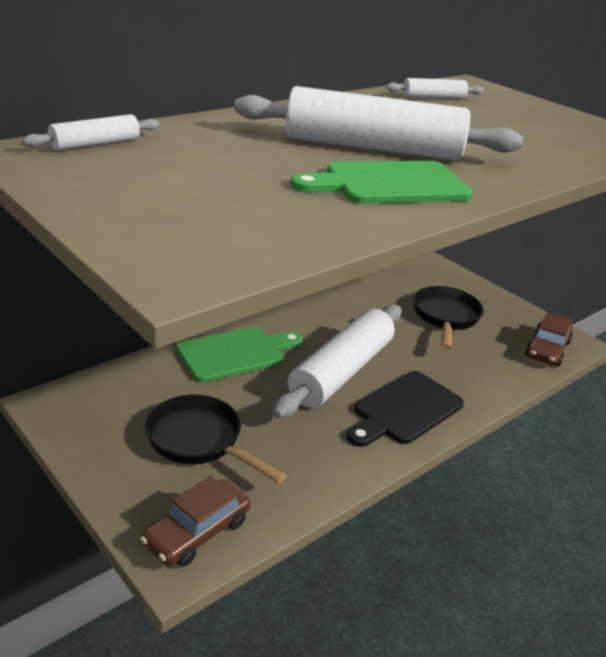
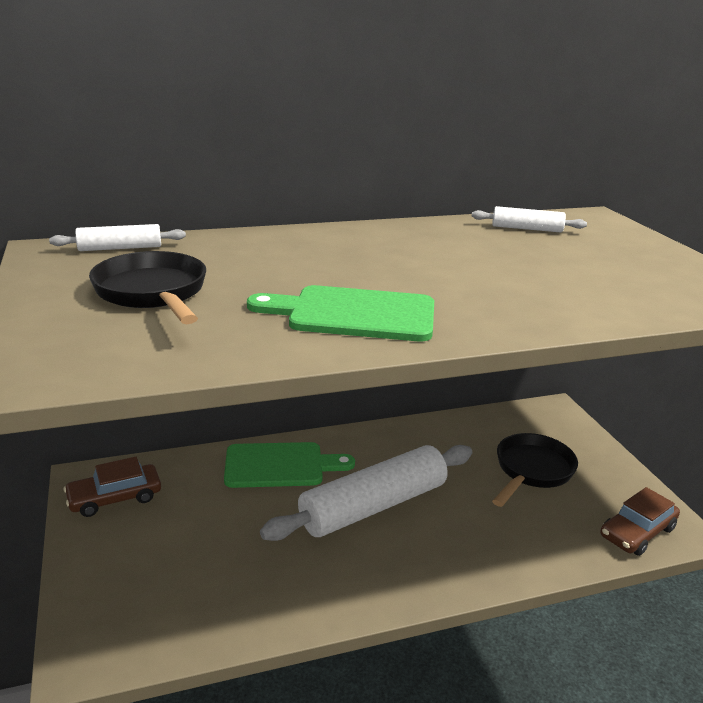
camera: 25 degrees right, 5 degrees down
(197, 532) = (120, 634): brown car -> brown car (115, 498)
(199, 441) = (186, 544): black pan -> black pan (153, 293)
(373, 148) = (385, 275): white rolling pin -> none
(405, 410) = (414, 563): black cutting board -> none

